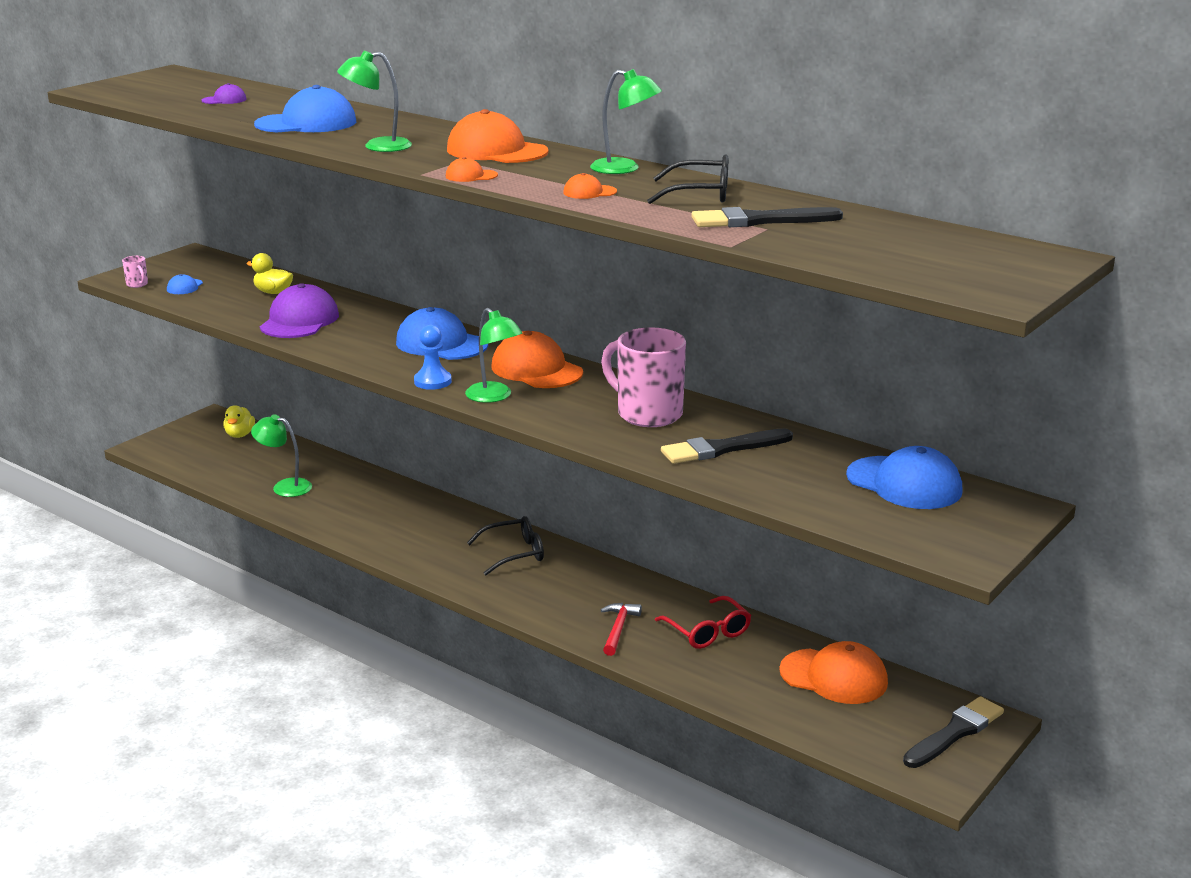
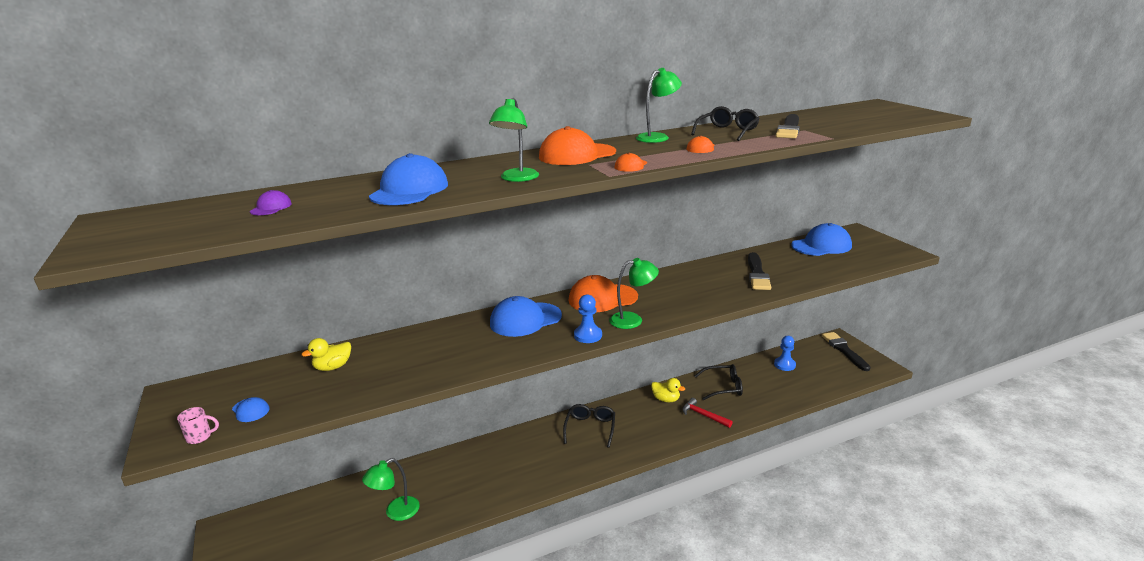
camera: 60 degrees left, 0 degrees up
(240, 435) = (277, 517): yellow duck -> yellow duck (666, 399)
(299, 321) = (411, 366): purple cap -> none
(647, 414) = (696, 282): pink mug -> none
(708, 632) = (723, 387): red glasses -> black glasses
(834, 677) = (784, 365): orange cap -> blue pawn

